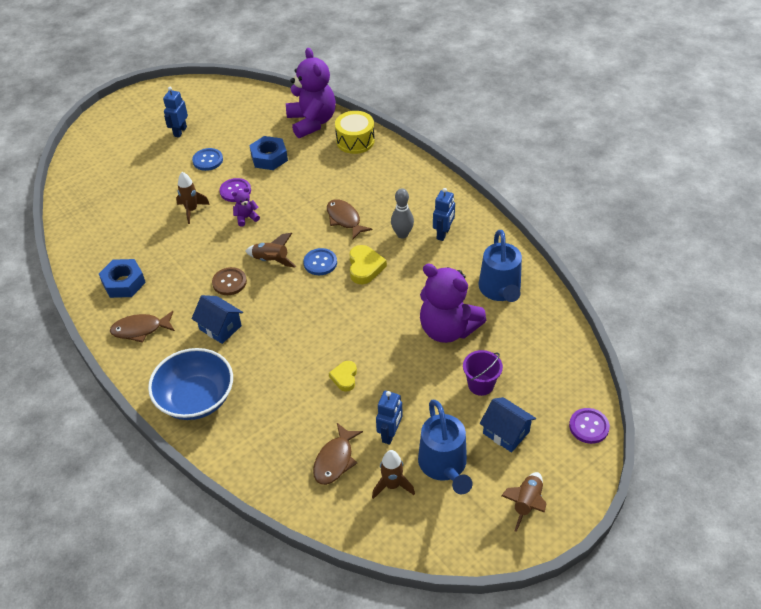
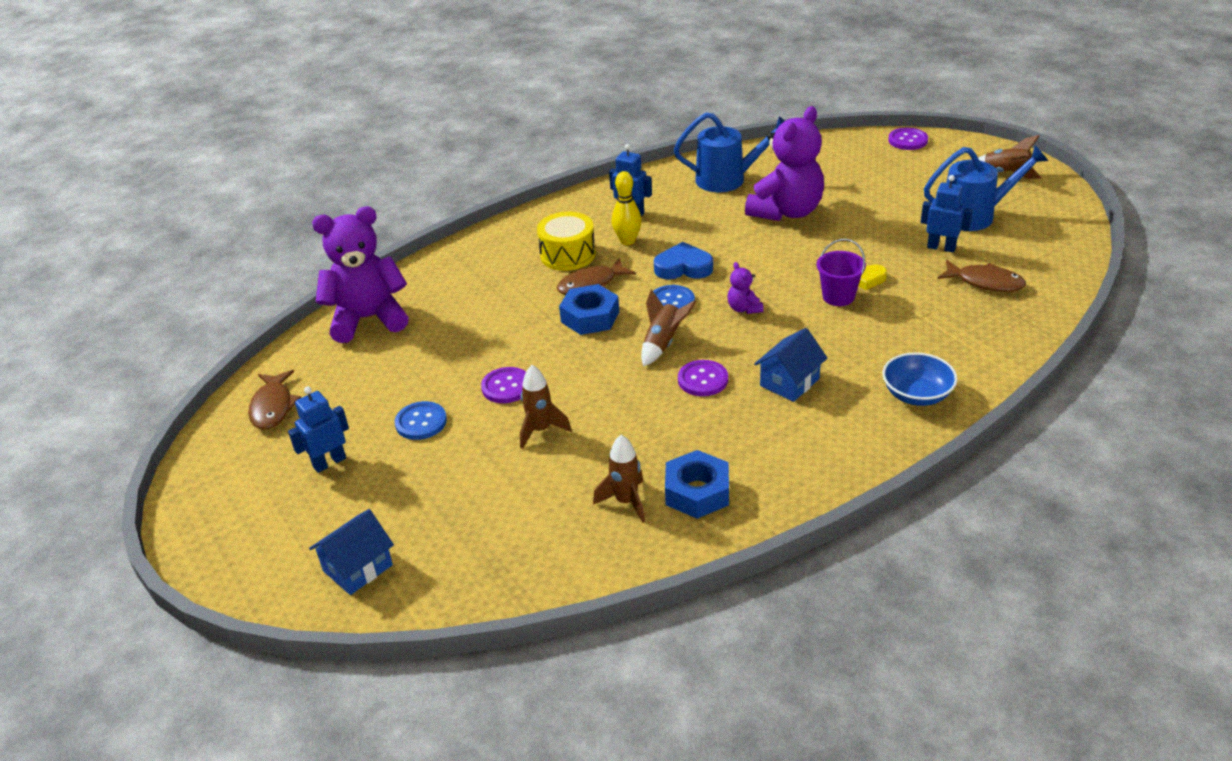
camera: 85 degrees left, 10 degrees down
(140, 329) = (796, 462): brown fish -> brown fish (273, 407)
(180, 131) = (329, 462): blue robot -> blue robot turned 120 degrees clockwise
(196, 398) = (916, 395): blue bowl -> blue bowl, size x0.63
(229, 282) = (703, 380): brown button -> purple button
(246, 218) = (570, 372): purple teddy bear -> purple teddy bear (744, 308)
(269, 158) = (438, 357): blue nut -> blue nut (590, 317)
(355, 141) = (429, 279): yellow drum -> yellow drum (567, 255)
(365, 267) = (683, 267): yellow heart -> blue heart
(392, 485) = (1008, 246): brown rocket -> brown rocket (626, 502)
(402, 234) = (627, 241): grey bowling pin -> yellow bowling pin
(481, 385) = (864, 193): purple bucket -> purple bucket (838, 296)
(506, 432) = (924, 181): blue house -> blue house (358, 568)

